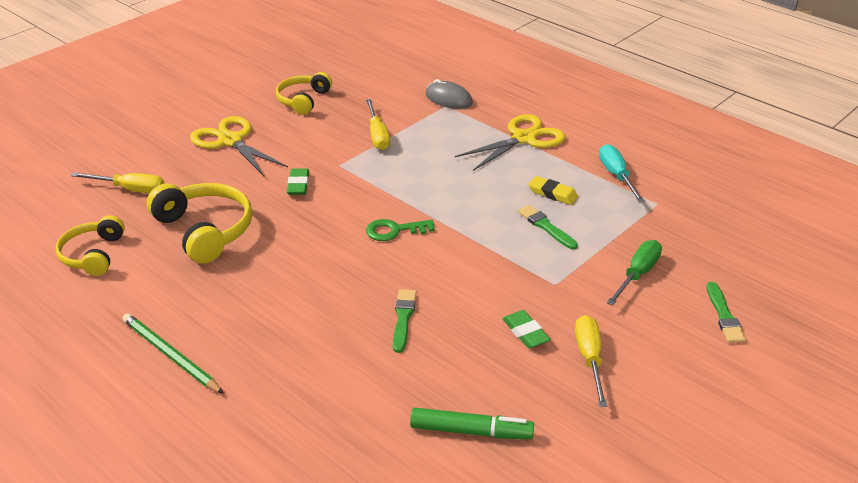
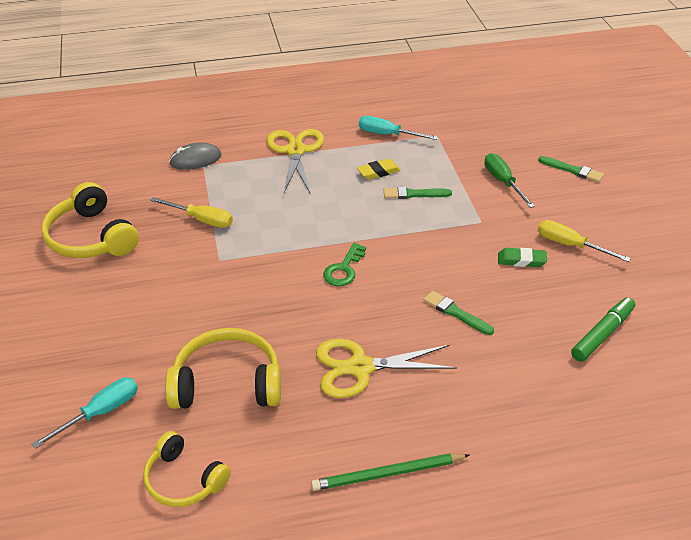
camera: 55 degrees left, 5 degrees up
(130, 189) = (100, 412): yellow screwdriver -> turquoise screwdriver
(230, 141) = (100, 310): yellow scissors -> yellow scissors (360, 367)
(298, 185) = (222, 296): green eraser -> none
(303, 100) = (90, 238): yellow headphones -> yellow headphones, size x1.52

